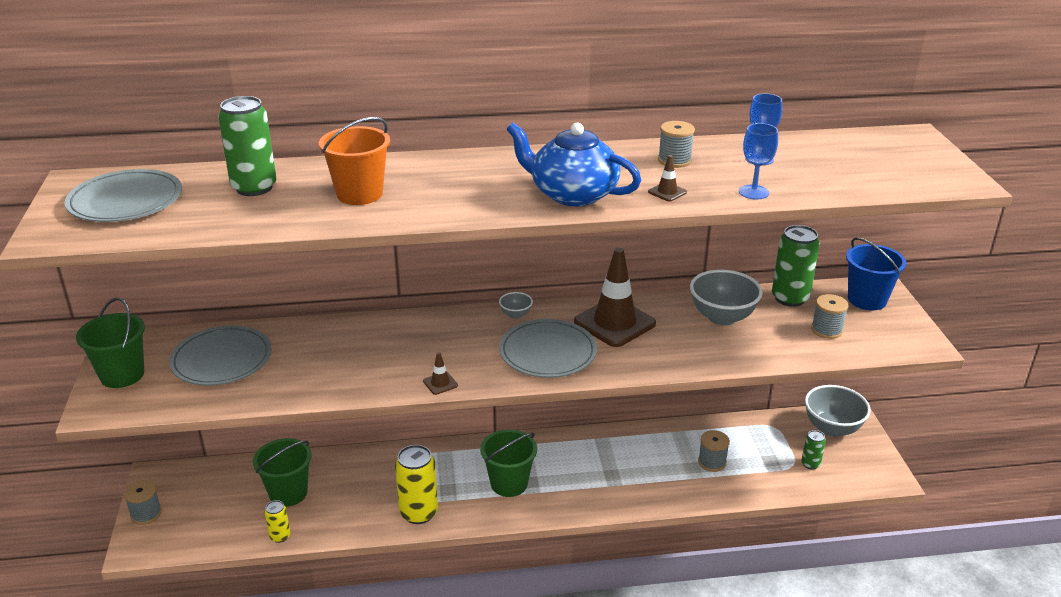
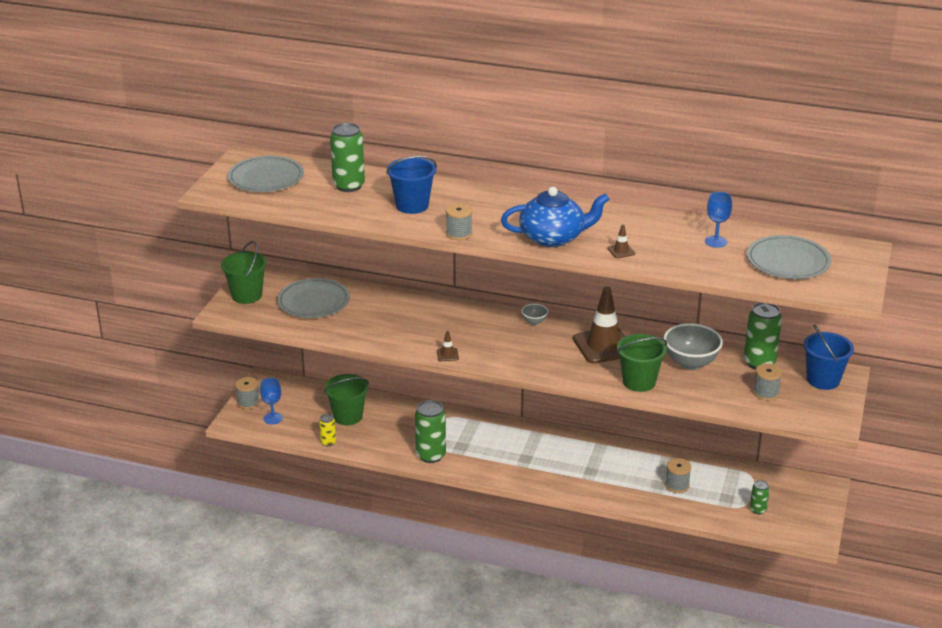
camera: 25 degrees right, 0 degrees up
(359, 194) = (412, 205): orange bucket -> blue bucket
(418, 513) = (431, 455): yellow can -> green can
(509, 483) = (508, 455): green bucket -> green bucket (639, 382)
(548, 352) = (537, 354): grey plate -> grey plate (788, 261)
(572, 194) = (553, 237): blue teapot -> blue teapot turned 120 degrees clockwise
(674, 160) = (650, 229): grey spool -> grey spool (459, 234)
(753, 192) = (683, 265): blue goblet -> blue goblet (273, 418)
(832, 428) = (800, 490): grey bowl -> none

